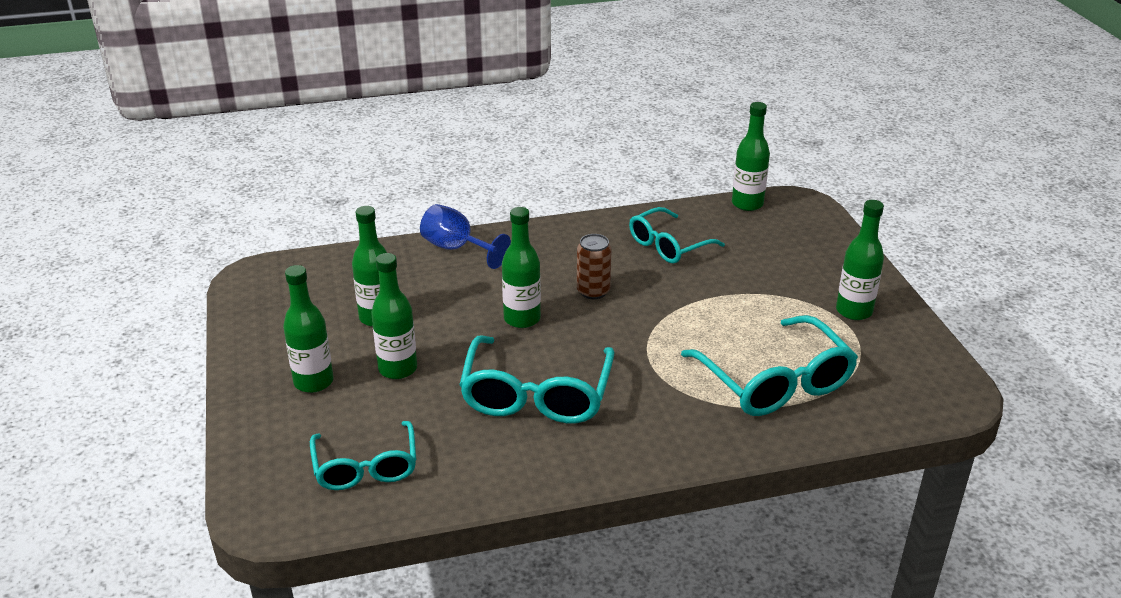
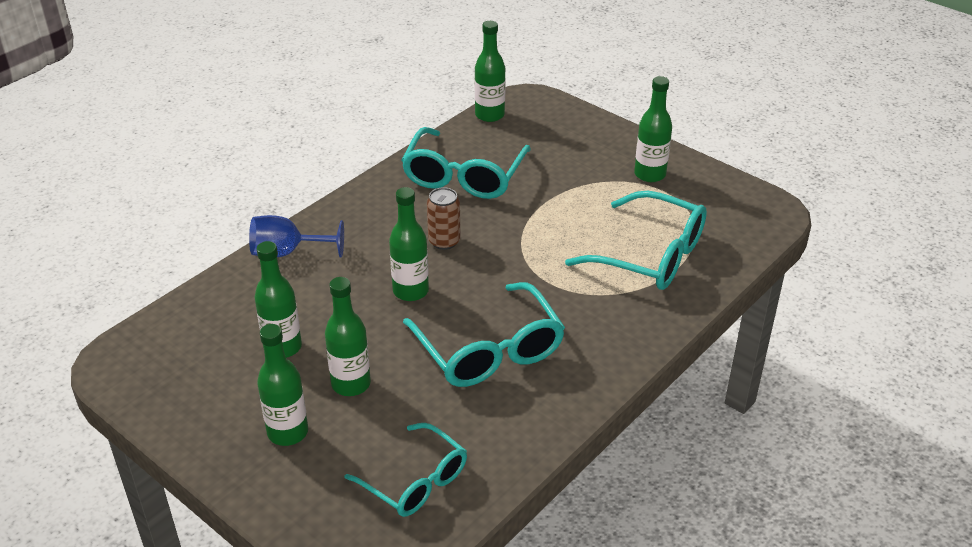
camera: 35 degrees left, 5 degrees up
(668, 245) = (464, 176): turquoise glasses -> turquoise glasses, size x1.52

